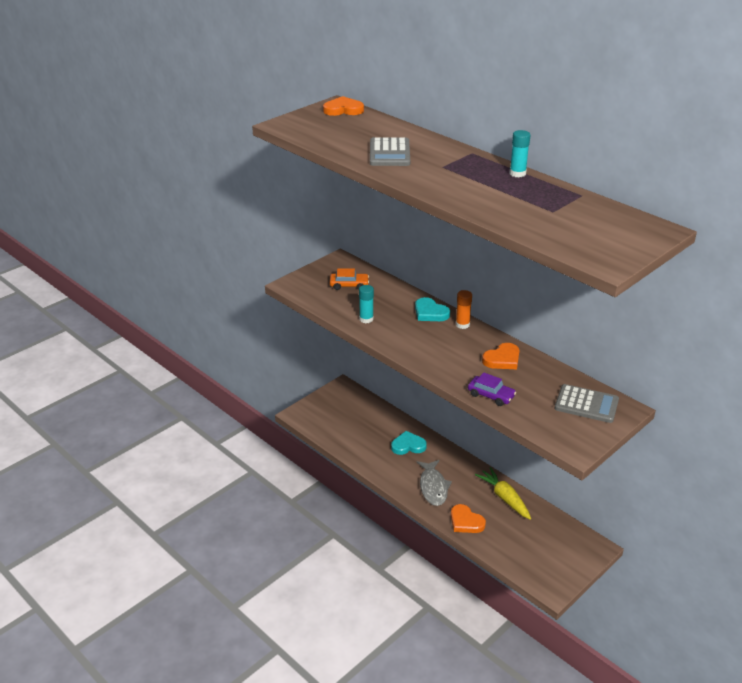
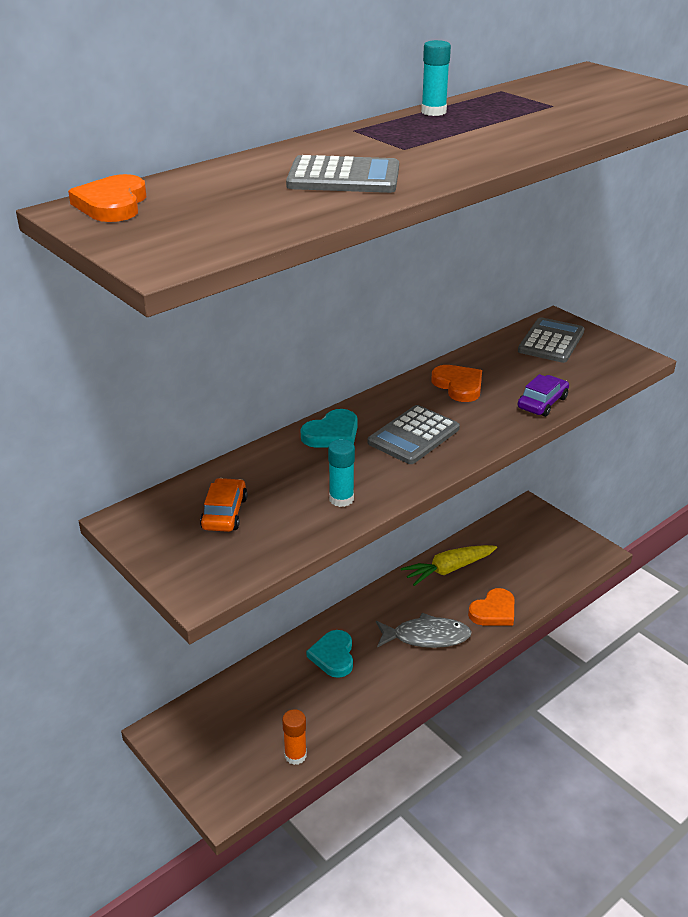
camera: 85 degrees left, 0 degrees up
(435, 342) = (413, 436): none -> grey calculator
(462, 324) = (369, 408): orange glue stick -> orange glue stick (295, 755)

